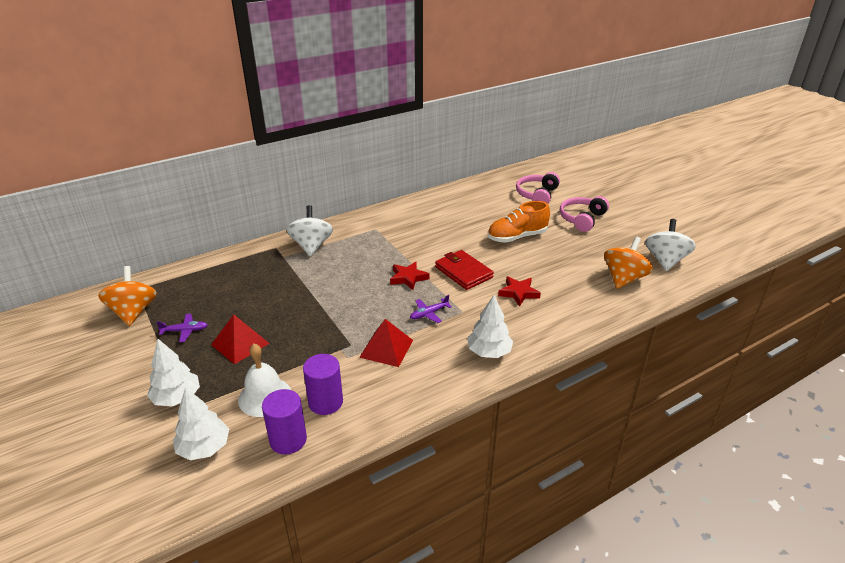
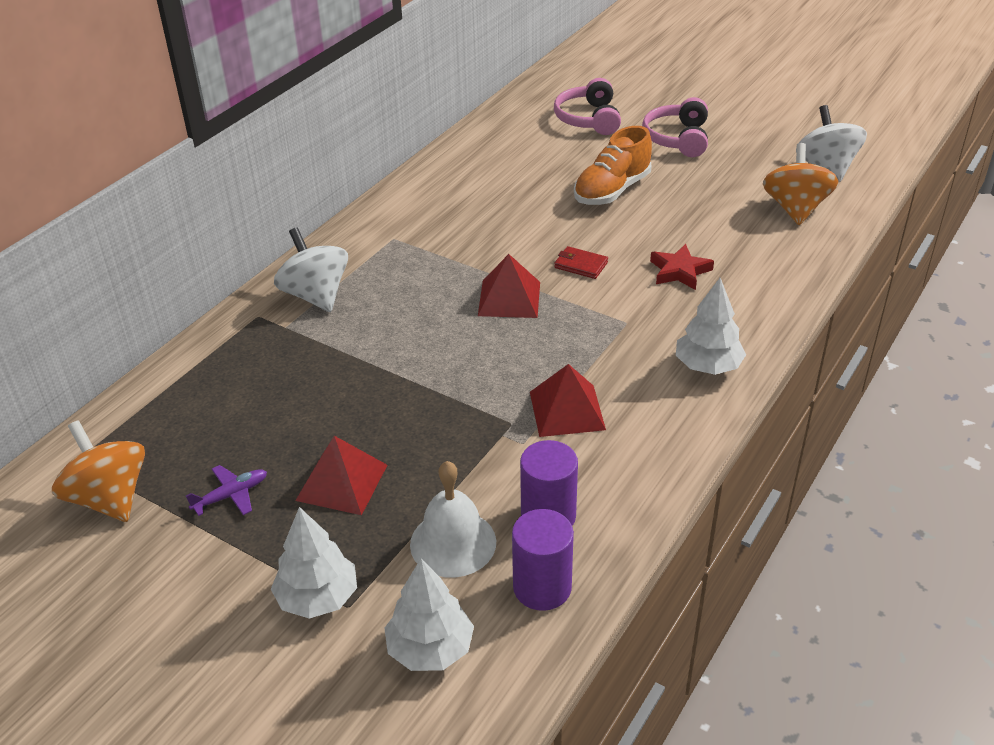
camera: 25 degrees left, 5 degrees up
(408, 278) = (509, 298): red star -> red pyramid
(429, 314) = (583, 341): purple plane -> none
(463, 272) = (581, 265): red wallet -> red wallet, size x0.57

